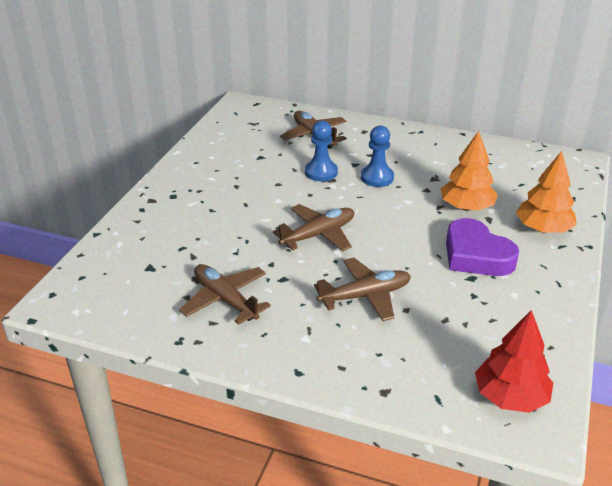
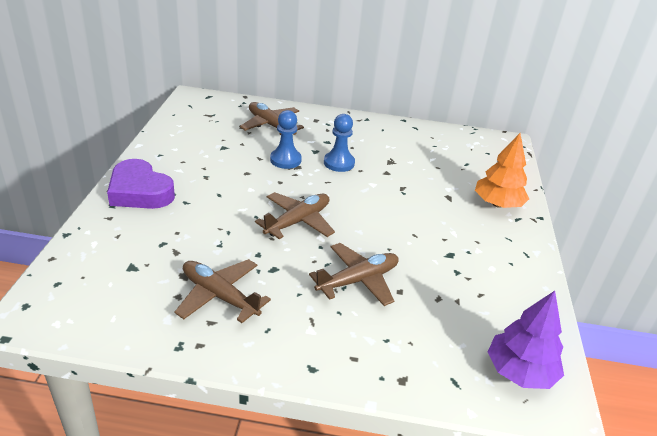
camera: 15 degrees left, 0 degrees up
(466, 207) = (426, 187): orange tree -> none
(476, 255) = (448, 232): purple heart -> purple heart (140, 191)
(510, 397) = (519, 372): red tree -> purple tree

